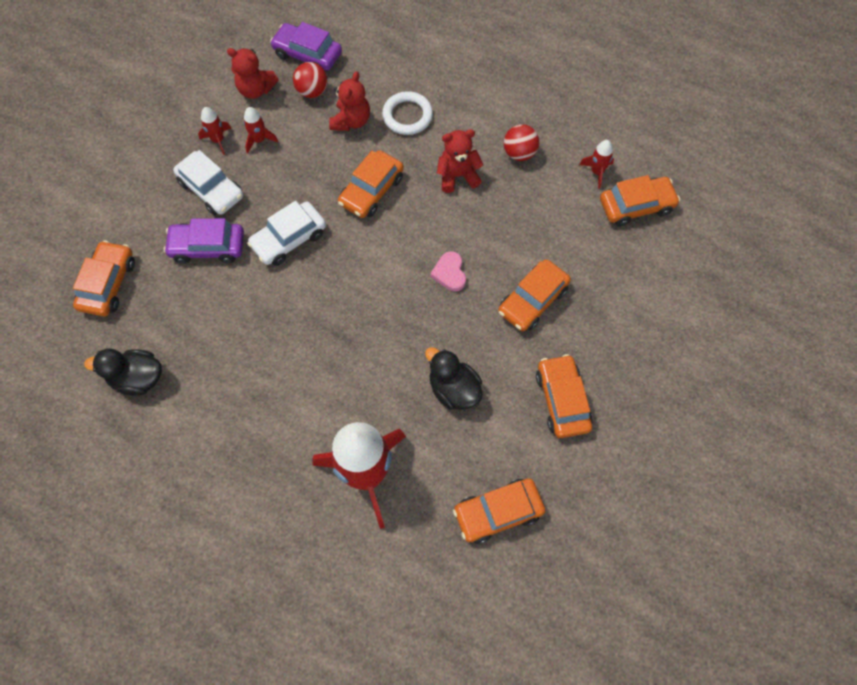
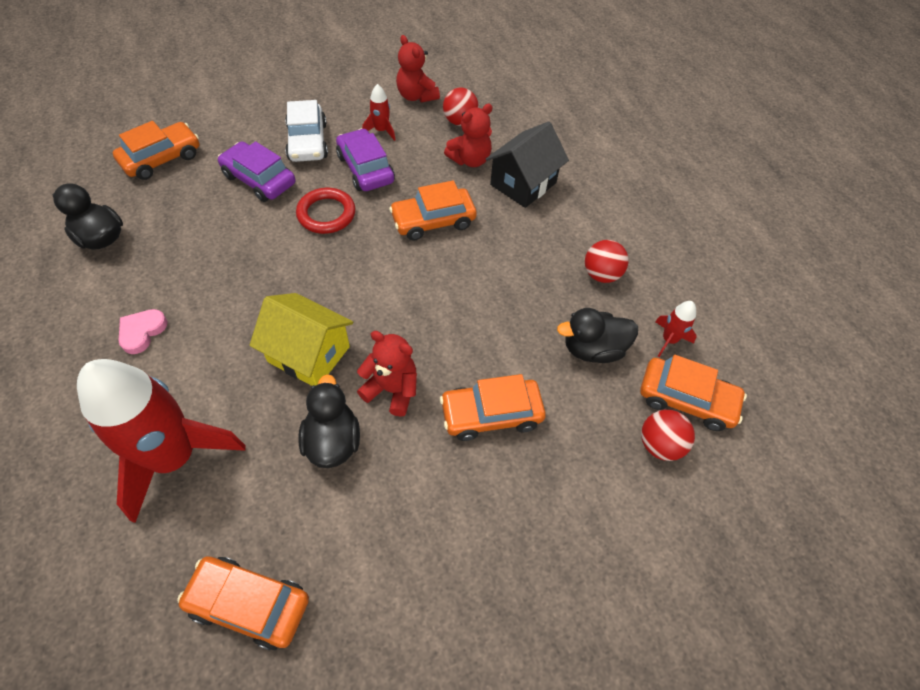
camera: 35 degrees right, 10 degrees down
(218, 140) = (350, 113): red rocket -> none
(289, 239) = (326, 214): white car -> red ring
(307, 54) = (483, 95): purple car -> purple car (365, 169)
(382, 348) = (309, 354): none -> yellow house
(407, 116) = (523, 184): white ring -> black house
(449, 273) = (434, 333): pink heart -> pink heart (142, 332)
(457, 176) = (523, 257): red teddy bear -> red teddy bear (392, 390)
(557, 212) = (593, 349): none -> black duck
(562, 400) = (428, 538): orange car -> none
(642, 246) = (659, 445): none -> red ball

